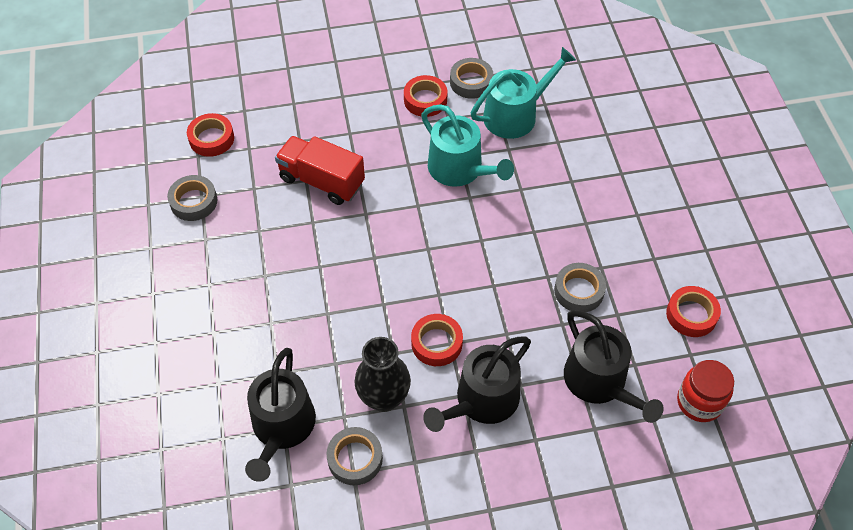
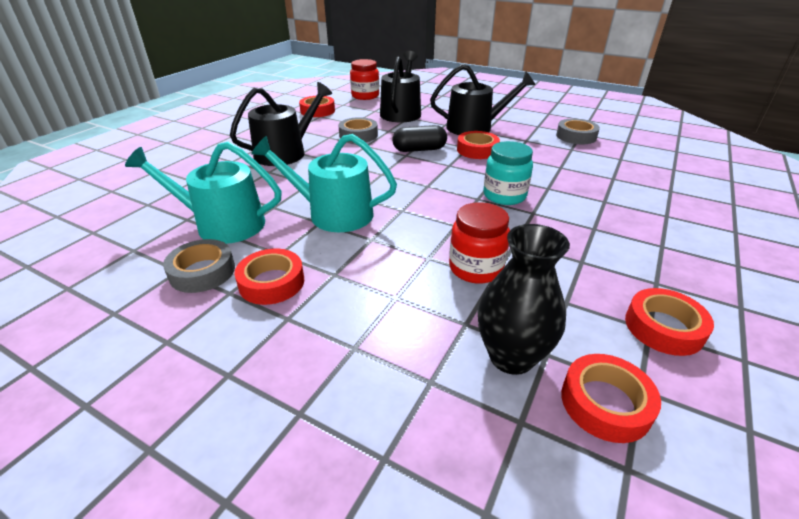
camera: 140 degrees left, 20 degrees down
(194, 202) = (663, 327): grey tape -> red tape
(282, 427) = (622, 159): black watering can -> black watering can (285, 152)
(322, 181) = (475, 268): red truck -> red jar
(356, 275) = (504, 196): none -> turquoise jar
(384, 398) = (537, 146): black vase -> black vase (511, 357)
(460, 169) = (333, 213): turquoise watering can -> turquoise watering can turned 75 degrees counterclockwise
(491, 304) = (419, 149): none -> black capsule

